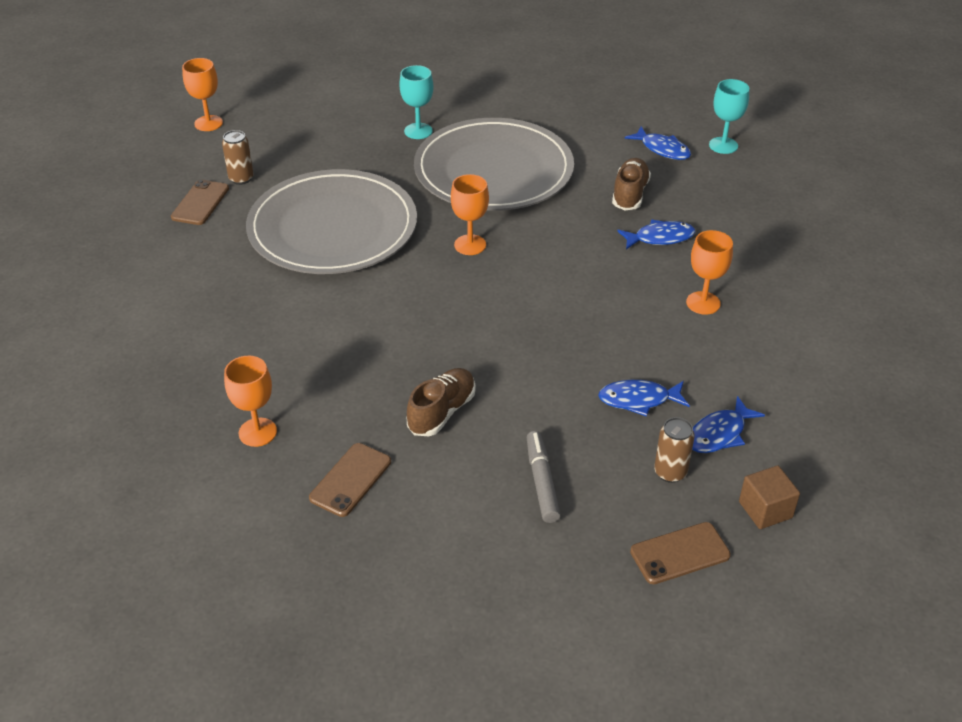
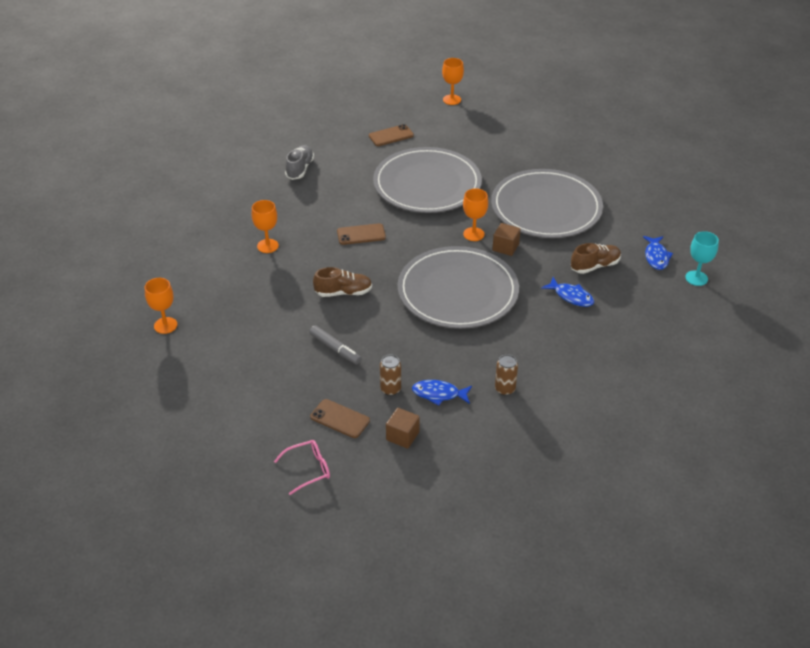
camera: 50 degrees right, 0 degrees up
(145, 313) = (300, 169): none -> grey shoe
(241, 178) = (424, 135): brown can -> brown can (505, 389)
(350, 480) = (270, 289): brown phone -> brown phone (361, 234)
(418, 131) = (542, 164): turquoise goblet -> none
(523, 235) = (505, 247): none -> brown cube
(542, 482) = (335, 349): grey marker -> grey marker turned 90 degrees clockwise
(555, 314) = (457, 291): none -> grey plate
(638, 400) = (429, 353): blue fish -> none
(703, 303) = (536, 339): orange goblet -> orange goblet (165, 325)
(749, 643) = (308, 469): none -> pink glasses

